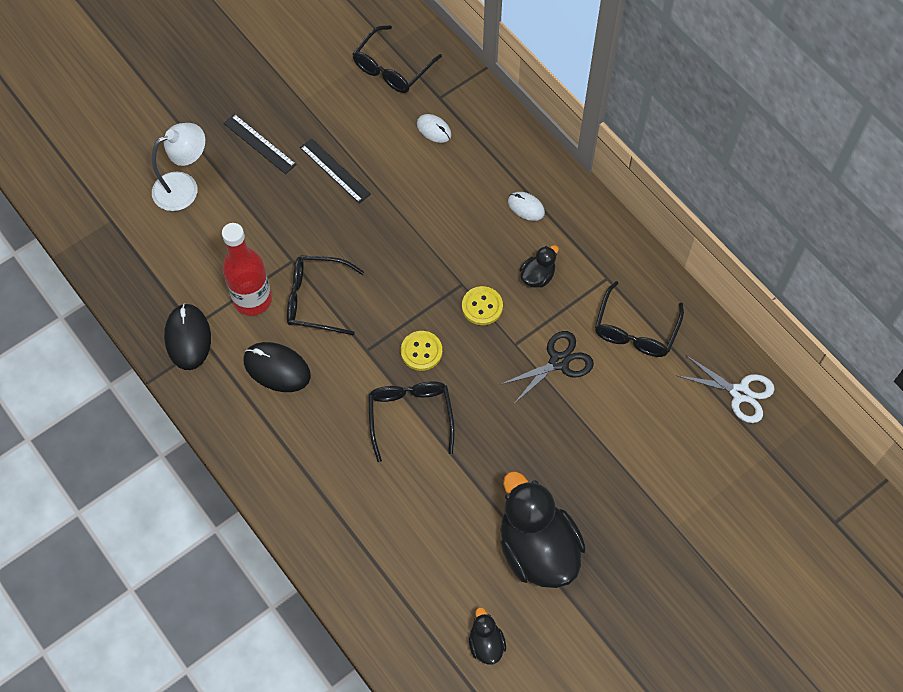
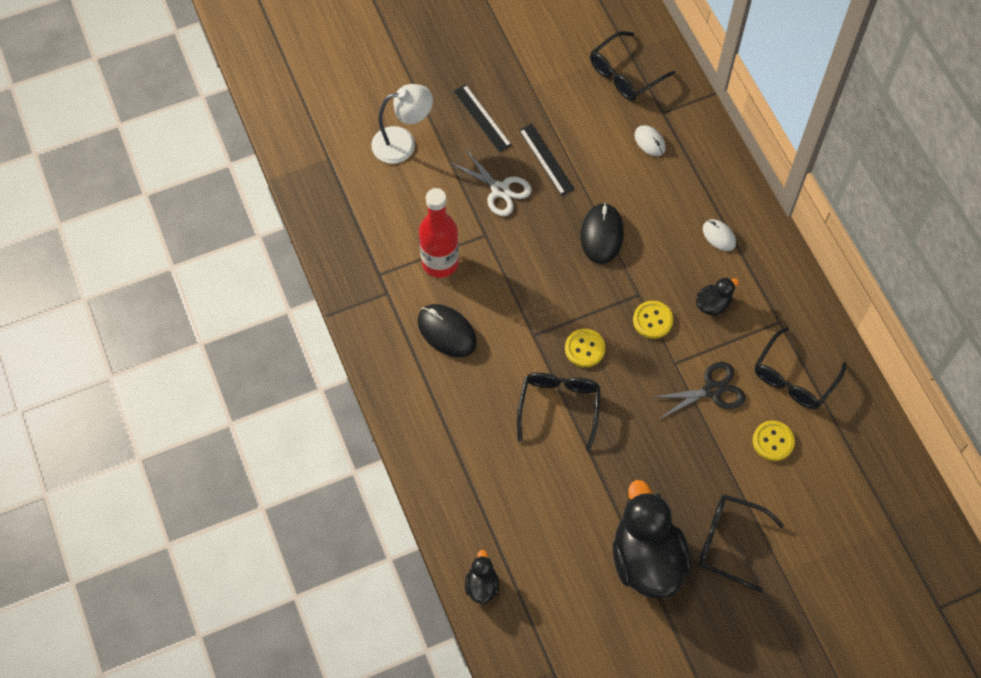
camera: 15 degrees right, 0 degrees up
(188, 338) = (372, 284): black mouse -> black mouse (601, 235)
(317, 299) = (499, 277): black glasses -> black glasses (730, 543)
(486, 643) = (576, 633): black duck -> black duck (482, 585)
(631, 398) = (773, 441): none -> yellow button
(740, 393) = (879, 462): white scissors -> white scissors (500, 190)

